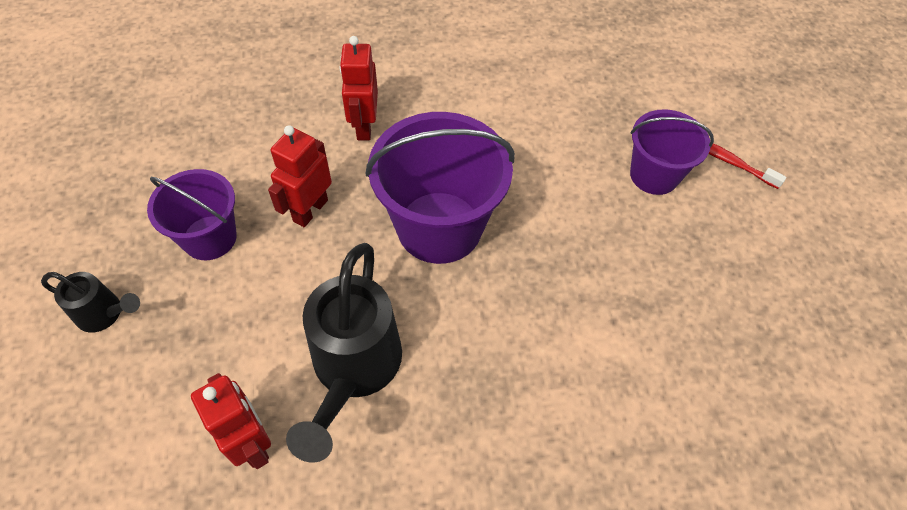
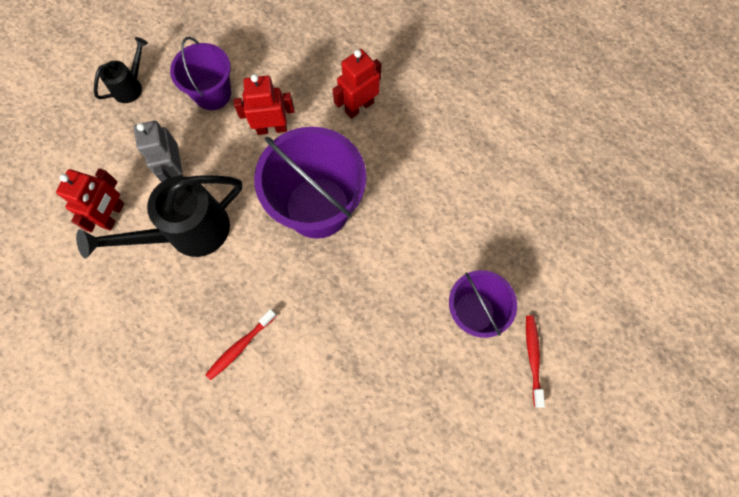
camera: 55 degrees right, 15 degrees up
(104, 314) = (130, 86): black watering can -> black watering can turned 120 degrees counterclockwise
(265, 334) = (175, 171): none -> grey robot
(539, 402) = (240, 346): none -> red toothbrush

